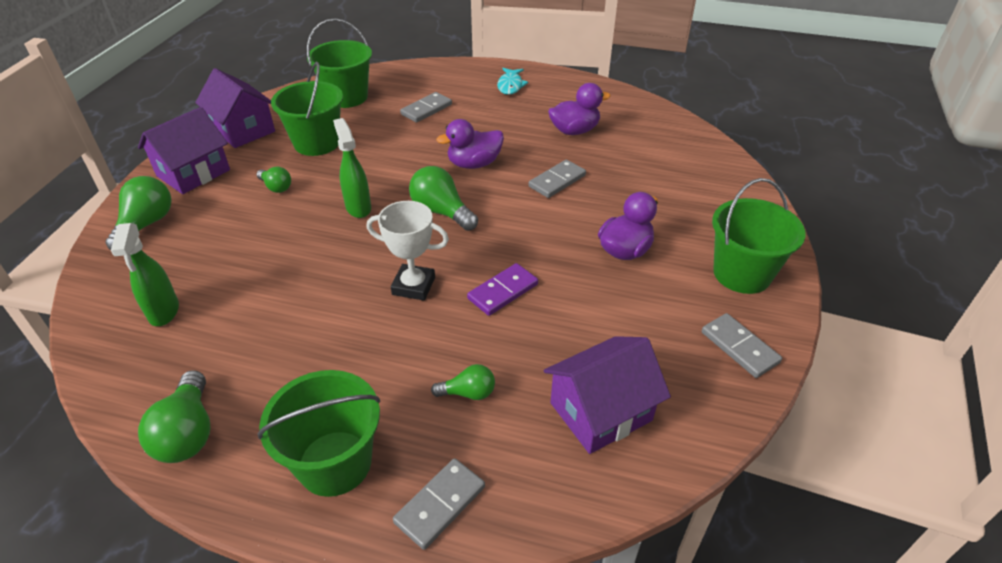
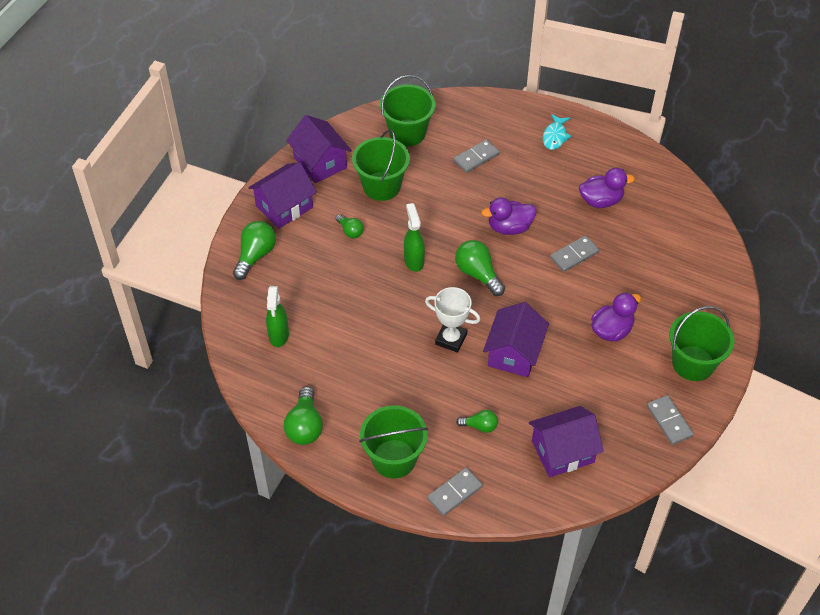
camera: 10 degrees right, 10 degrees up
(503, 291) = (514, 353): purple domino -> purple house

